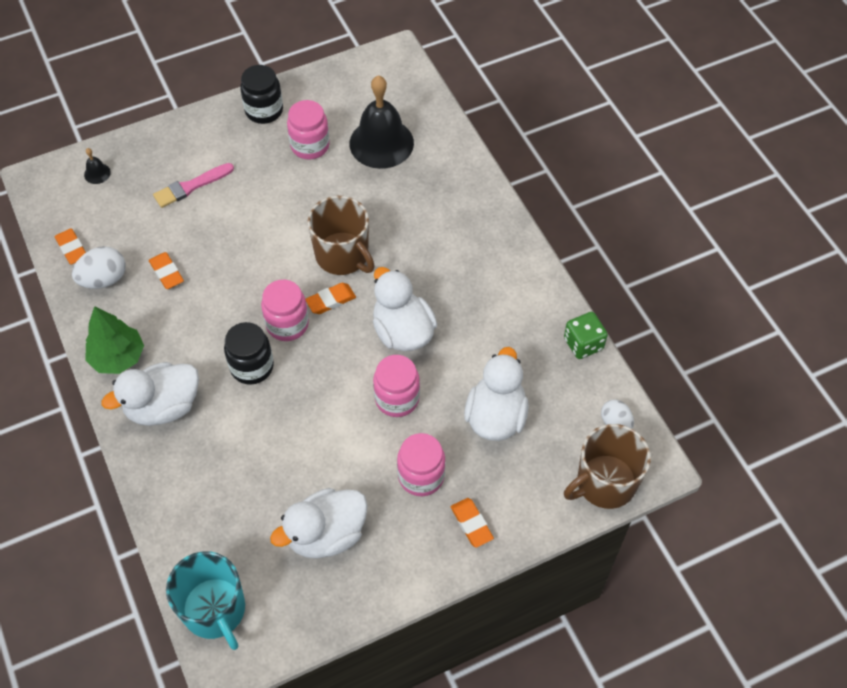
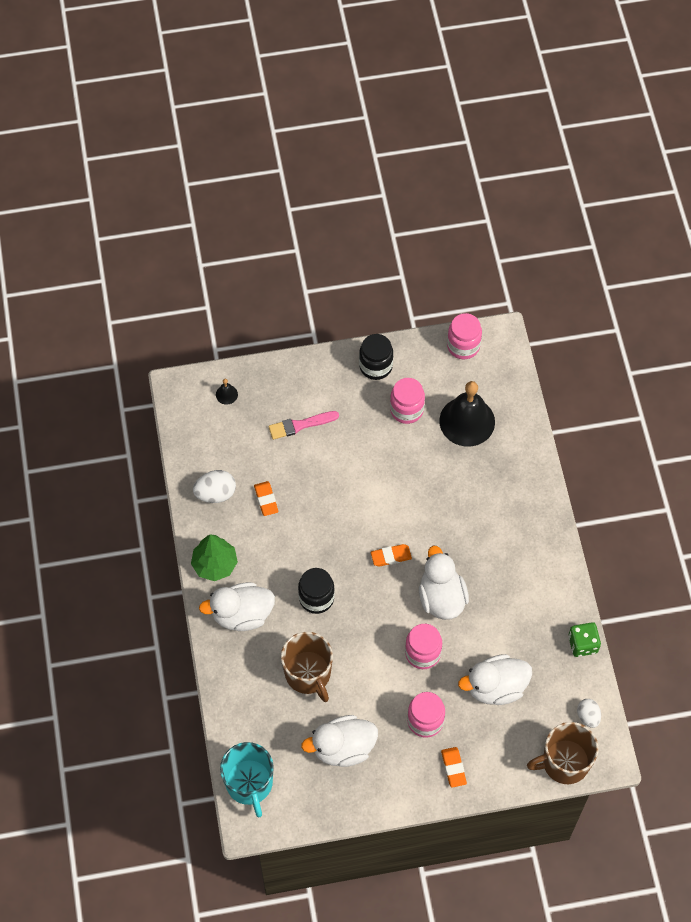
camera: 15 degrees right, 5 degrees up
(72, 249) = (195, 460): orange eraser -> none
(287, 324) = (352, 569): pink jar -> pink jar (463, 346)
(343, 255) = (410, 519): brown mug -> brown mug (308, 674)
(496, 416) = (495, 687): white duck -> white duck turned 135 degrees counterclockwise

